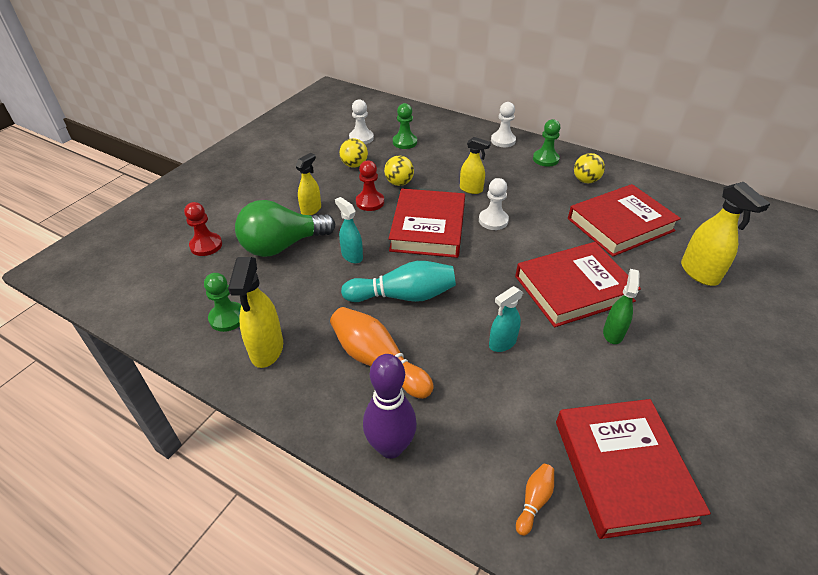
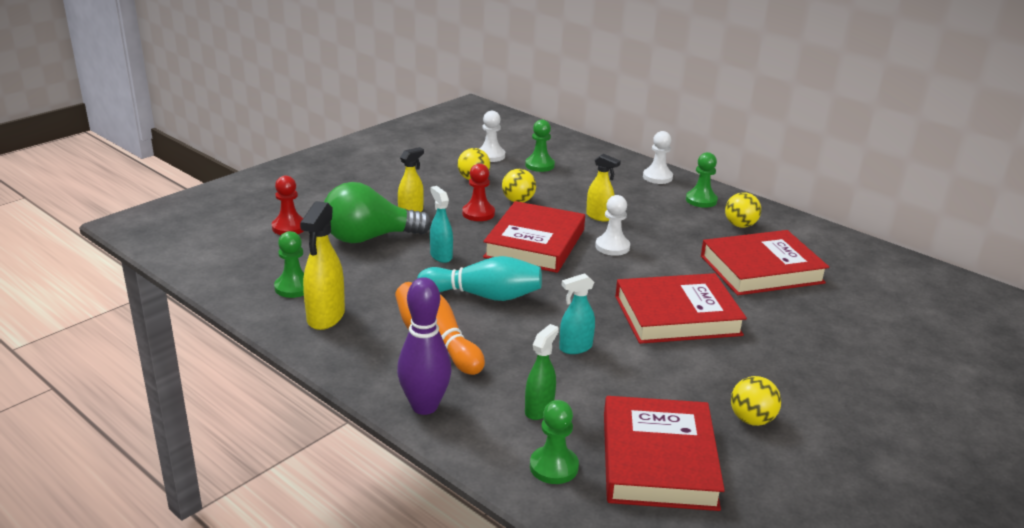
camera: 10 degrees right, 15 degrees down
(534, 501) = (554, 467): orange bowling pin -> green pawn
(613, 333) = (703, 357): green spray bottle -> green spray bottle (539, 409)
(681, 400) = (751, 420): none -> yellow ball
(699, 273) = (834, 323): yellow spray bottle -> none

